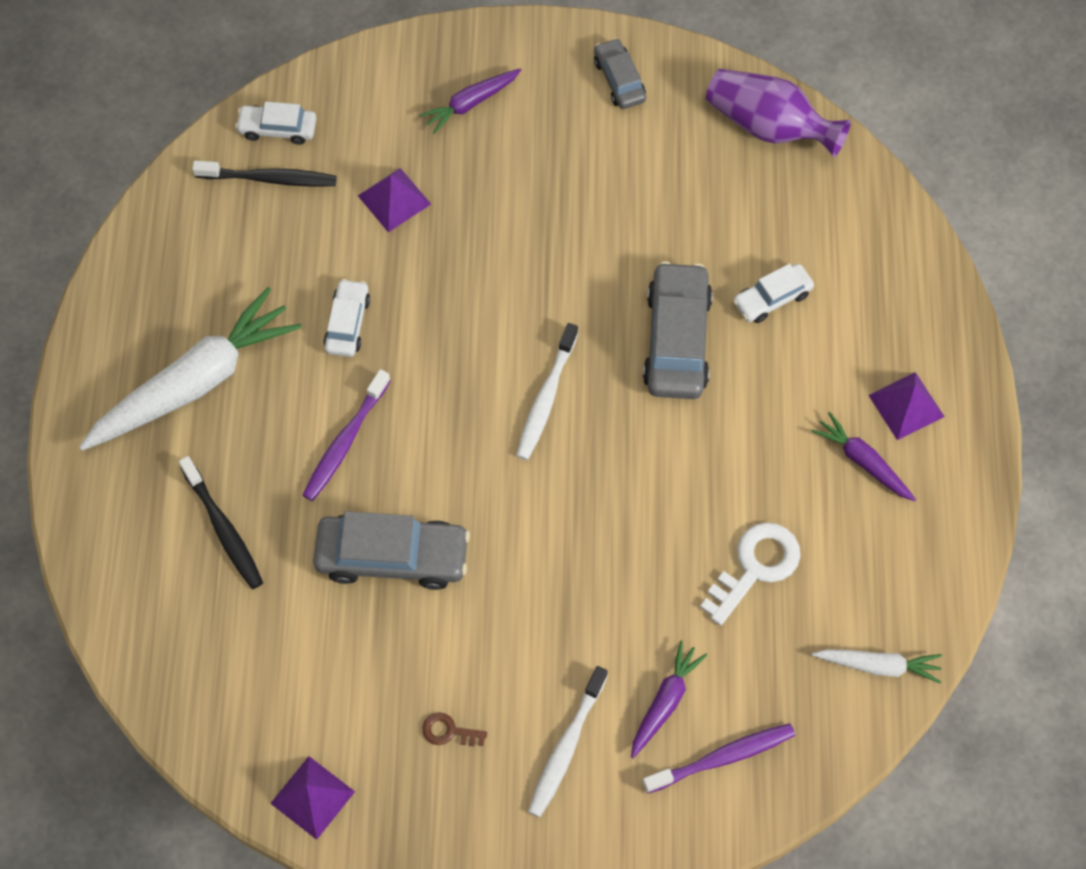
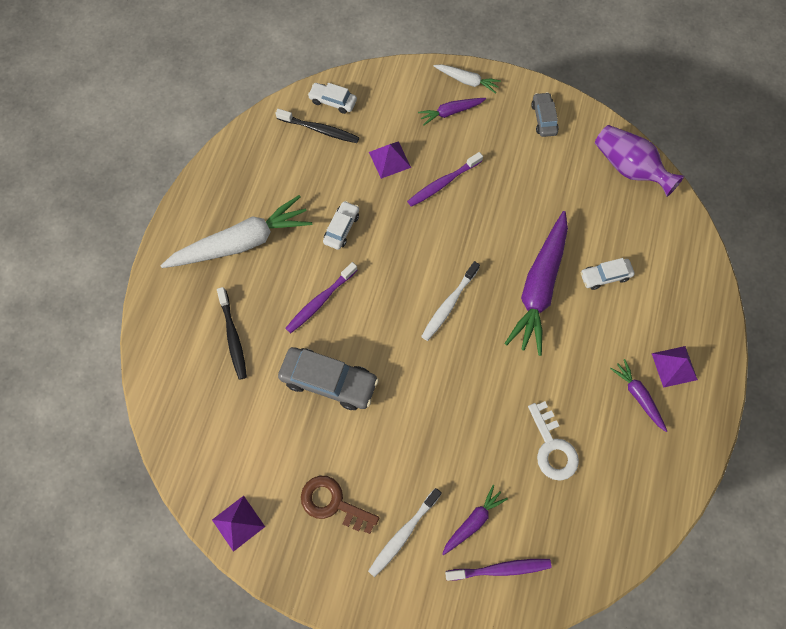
camera: 15 degrees right, 5 degrees up
(449, 731) = (333, 503): brown key -> brown key, size x1.96
(488, 216) = (443, 183): none -> purple toothbrush
(677, 340) = (539, 288): grey car -> purple carrot
(755, 567) = (552, 447): white key -> white key turned 105 degrees clockwise
(878, 666) = (616, 535): white carrot -> white carrot (467, 81)

